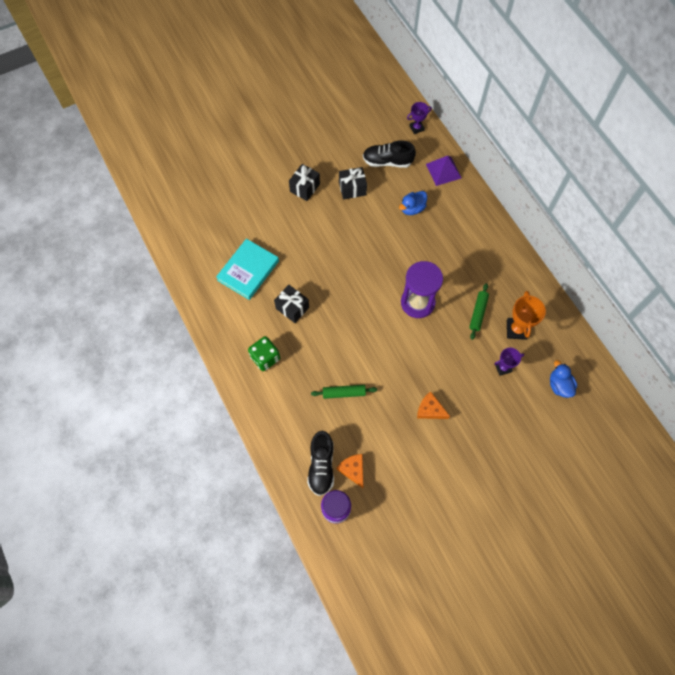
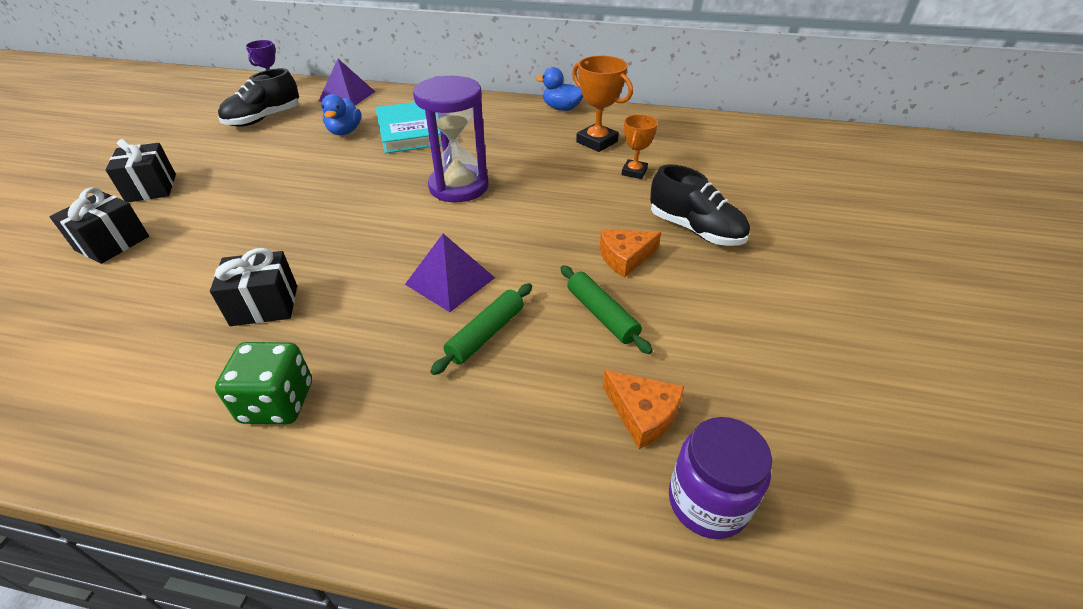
camera: 50 degrees left, 25 degrees down
(248, 270) = (117, 318): turquoise book -> turquoise book (411, 131)
(321, 466) = (589, 462): black shoe -> black shoe (695, 230)
(352, 189) = (236, 155): black gift -> black gift (112, 243)
(353, 470) = (642, 414): orange cheese -> orange cheese turned 150 degrees counterclockwise
(358, 356) = (450, 281): none -> purple pyramid
(478, 313) = (539, 154): green rolling pin -> green rolling pin (601, 315)
(503, 368) = (634, 172): purple trophy -> orange trophy
(559, 385) = (702, 149): blue duck -> blue duck (562, 108)

